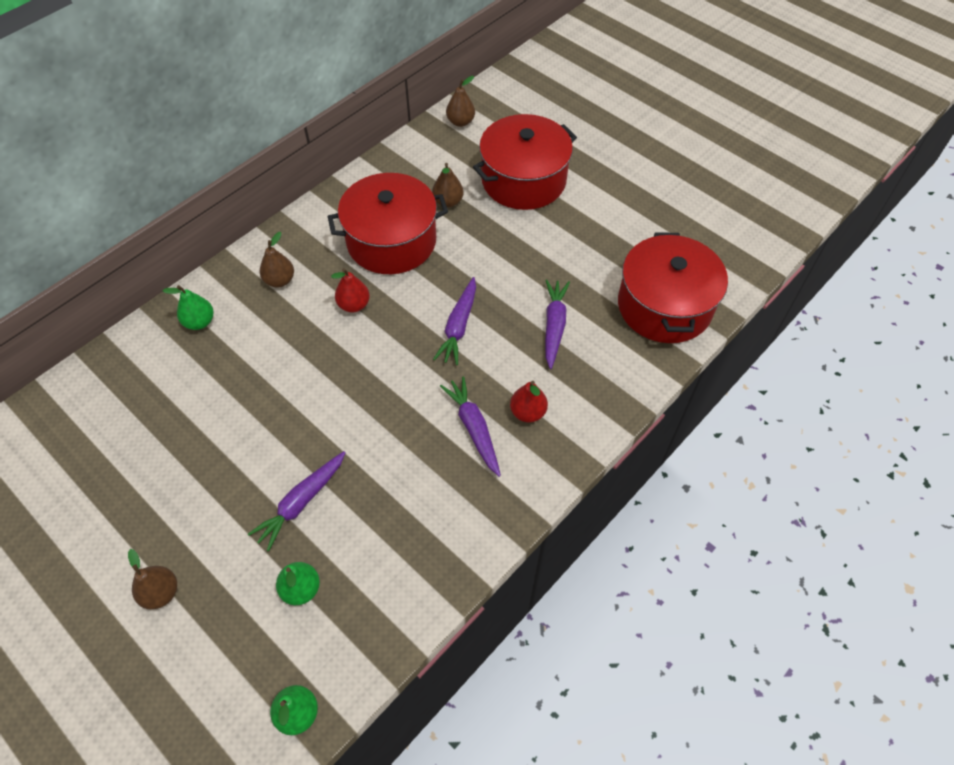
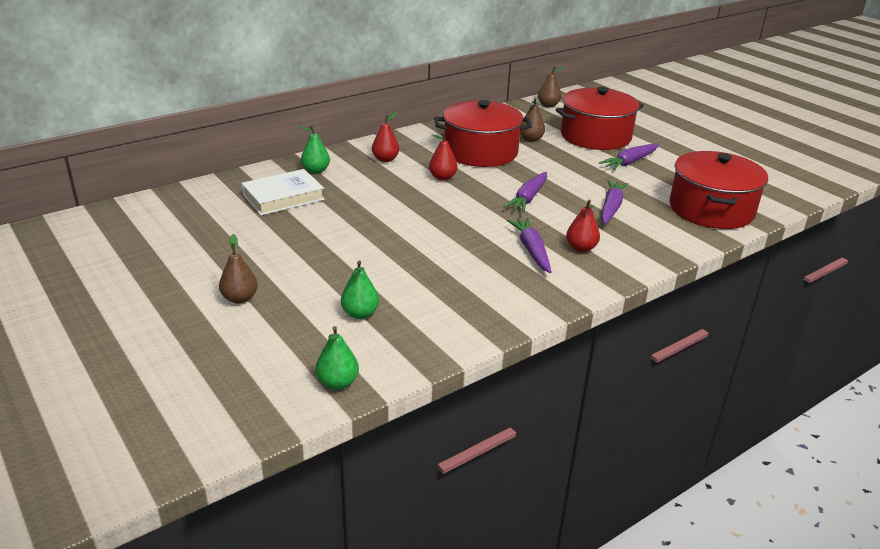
camera: 10 degrees right, 25 degrees down
(171, 385) = (283, 197): none -> white book
(280, 280) = (385, 159): brown pear -> red pear
(301, 502) = (373, 268): purple carrot -> purple carrot (630, 162)

